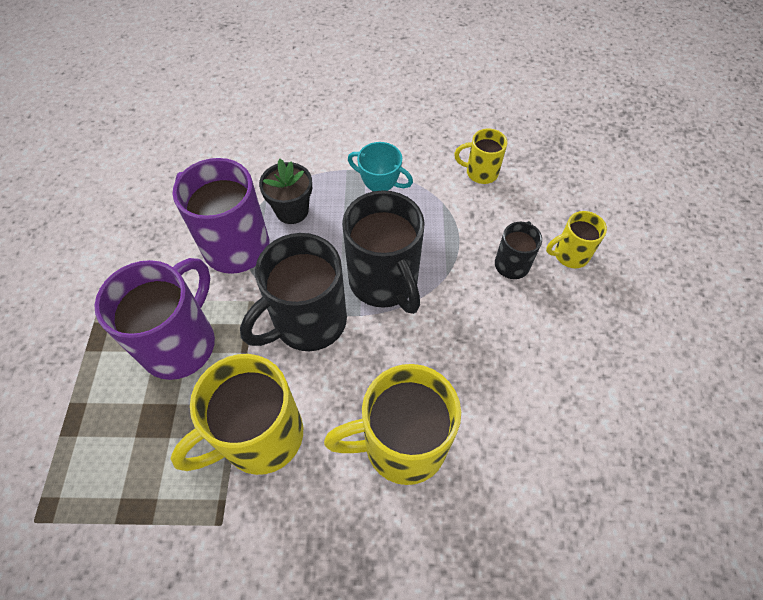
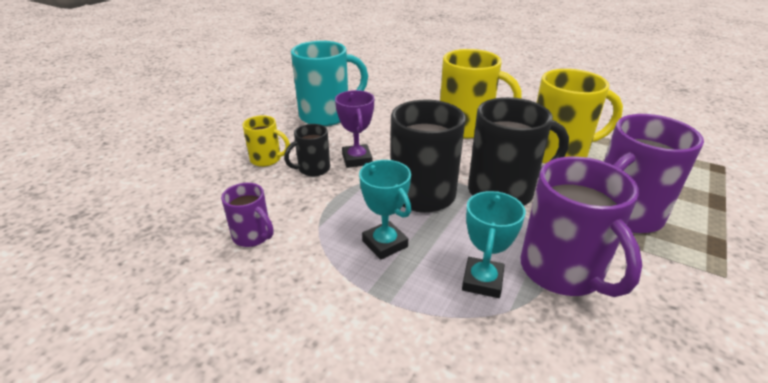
camera: 150 degrees left, 25 degrees down
(292, 211) = (482, 281): black flower pot -> turquoise trophy
(480, 172) = (253, 236): yellow mug -> purple mug
(484, 300) = (357, 159): none -> purple trophy
(600, 374) = (327, 115): none -> turquoise mug

